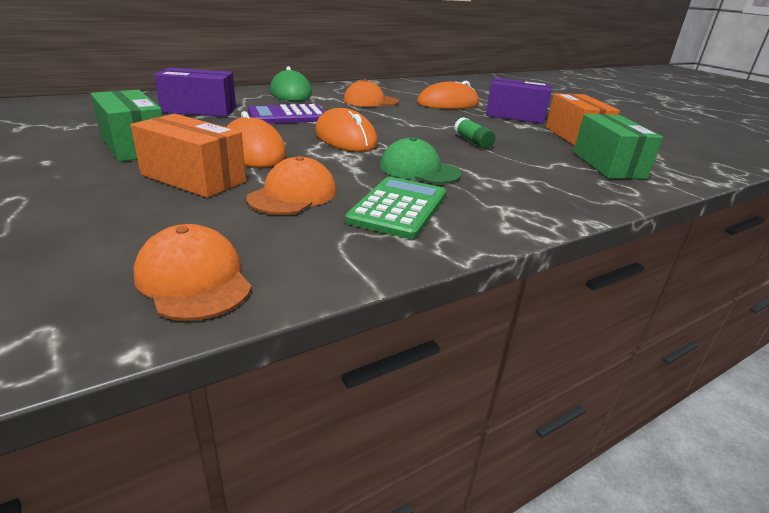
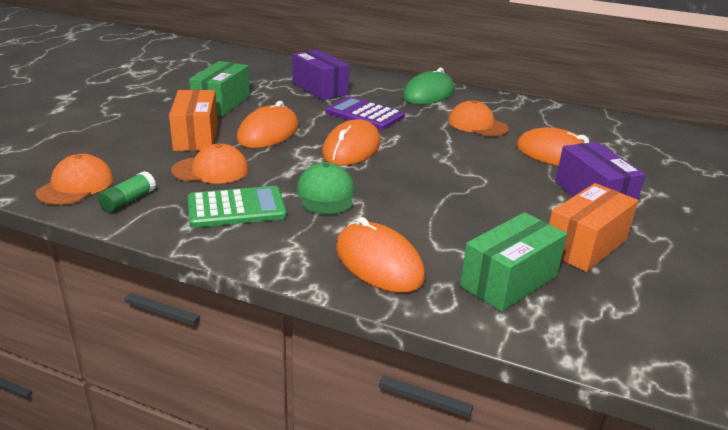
camera: 55 degrees right, 0 degrees up
(472, 142) = (446, 197): green glue stick -> green glue stick (128, 201)
(556, 189) = (379, 262): none -> orange mouse

